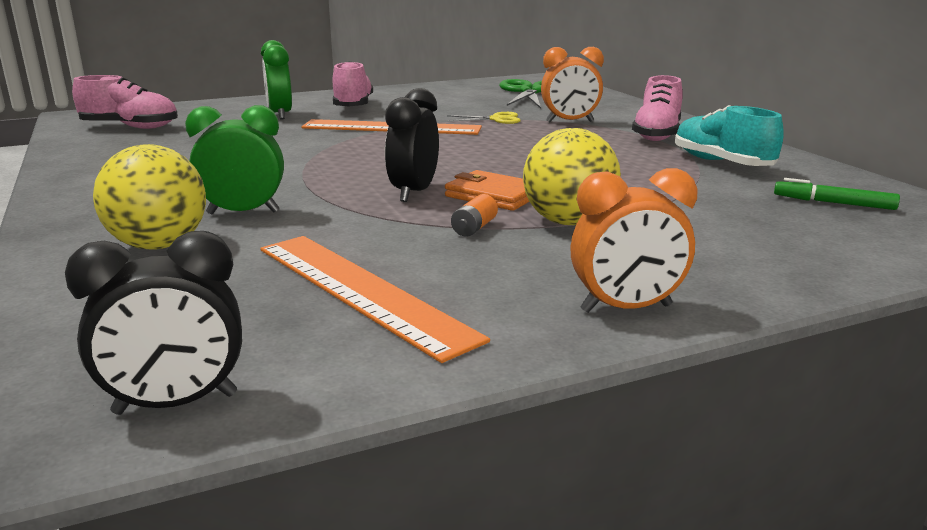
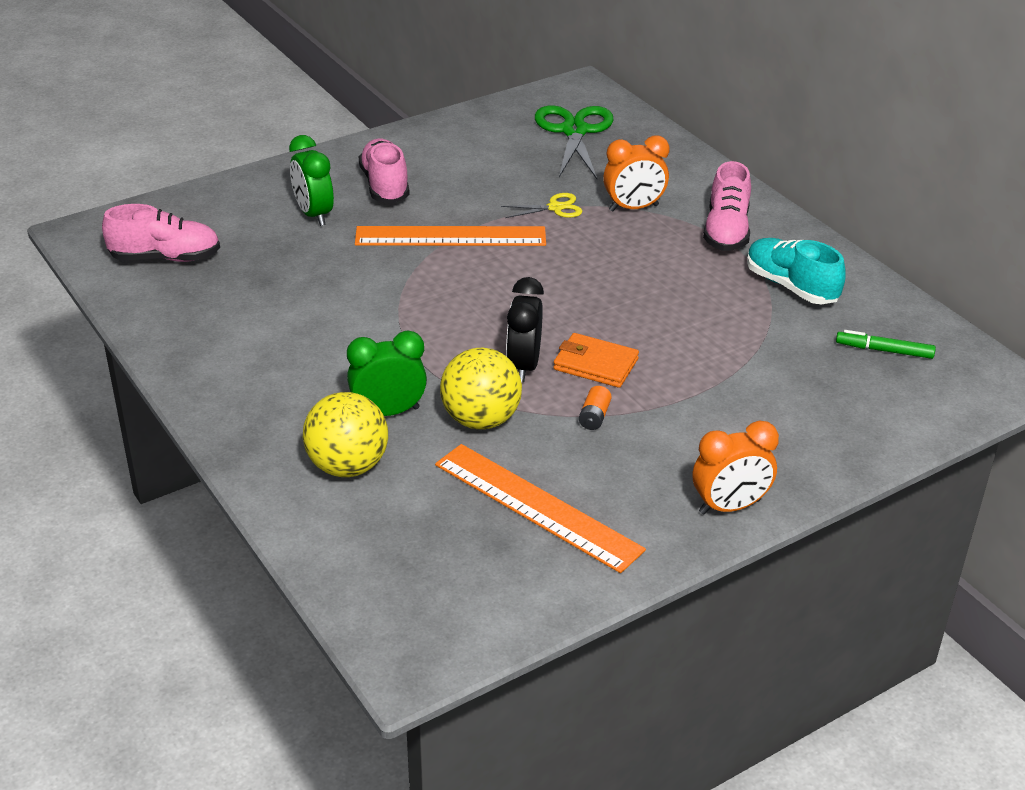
camera: 10 degrees left, 15 degrees up
(176, 404) = (472, 625): black clock -> none
(568, 222) = (669, 400): yellow ball -> yellow ball (481, 419)

